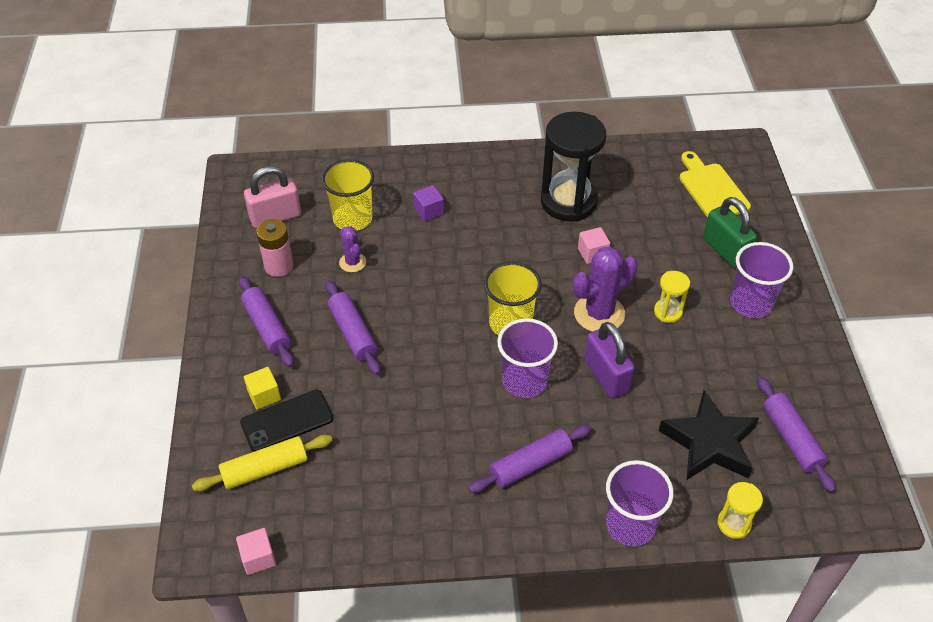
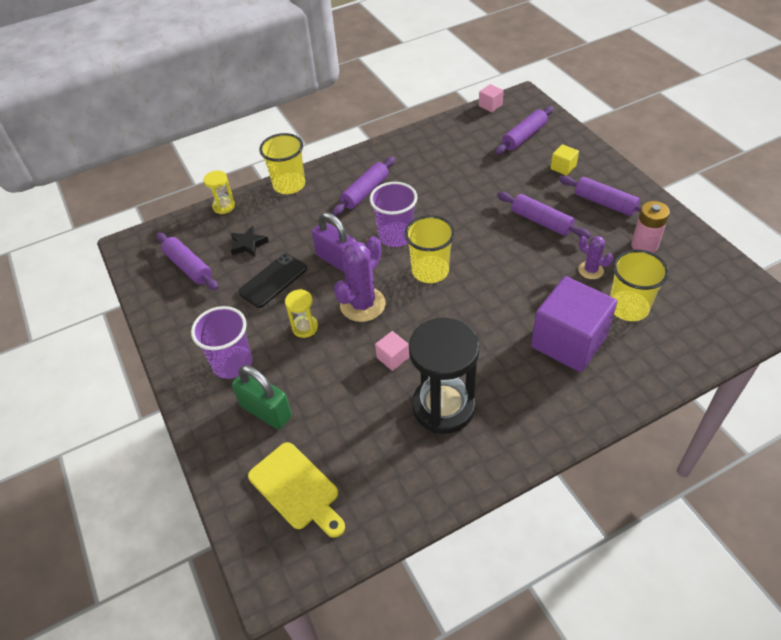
camera: 160 degrees right, 0 degrees up
(265, 469) = (524, 137): yellow rolling pin -> purple rolling pin
(275, 217) = (693, 283): pink padlock -> none
(287, 421) = (535, 161): black phone -> black phone (273, 280)
(429, 211) = (568, 341): purple cube -> purple cube, size x2.39
(630, 525) = (289, 185): purple cup -> yellow cup
(709, 442) = (248, 244): black star -> black star, size x0.53

